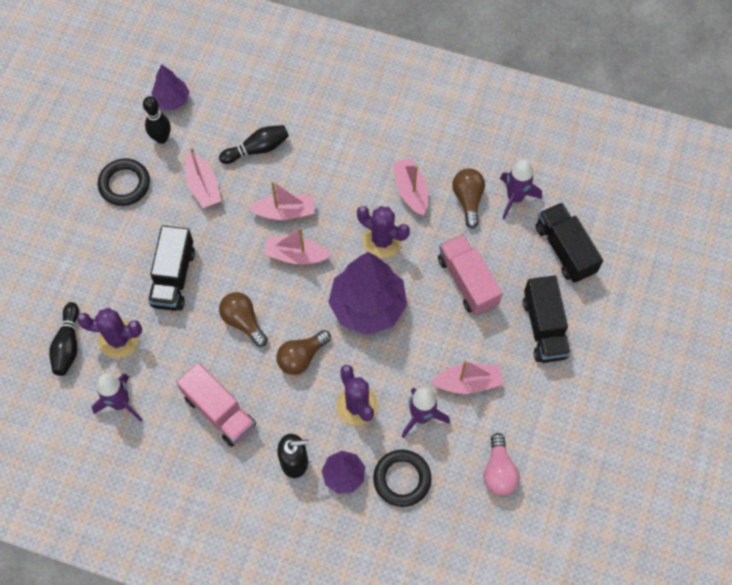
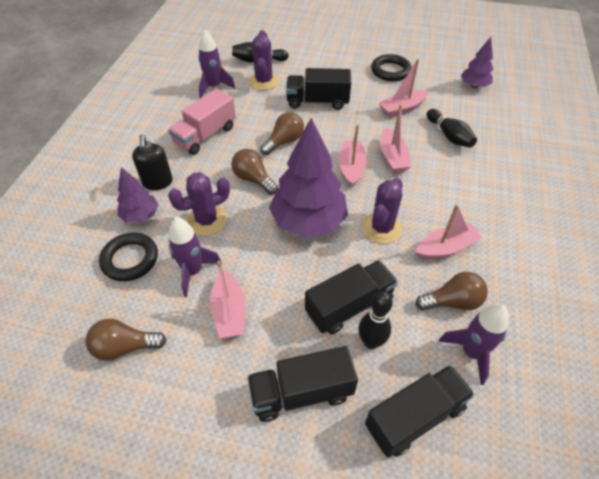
camera: 85 degrees right, 15 degrees down
(161, 138) = (437, 84): black bowling pin -> black bowling pin (371, 342)
(467, 282) = (349, 306): pink truck -> black truck
(498, 471) = (125, 347): pink light bulb -> brown light bulb

